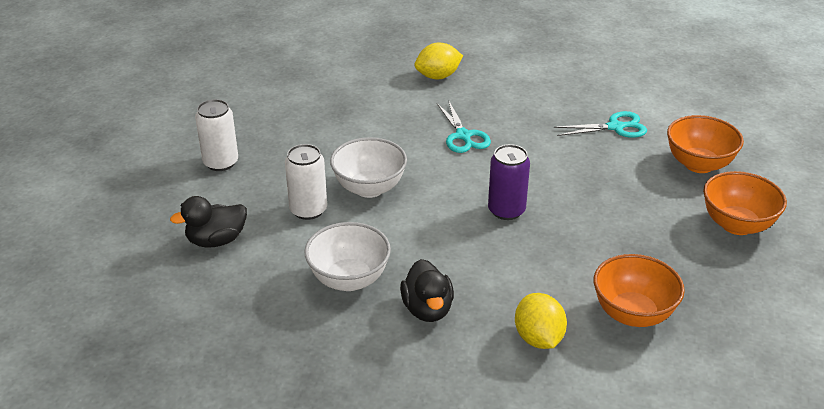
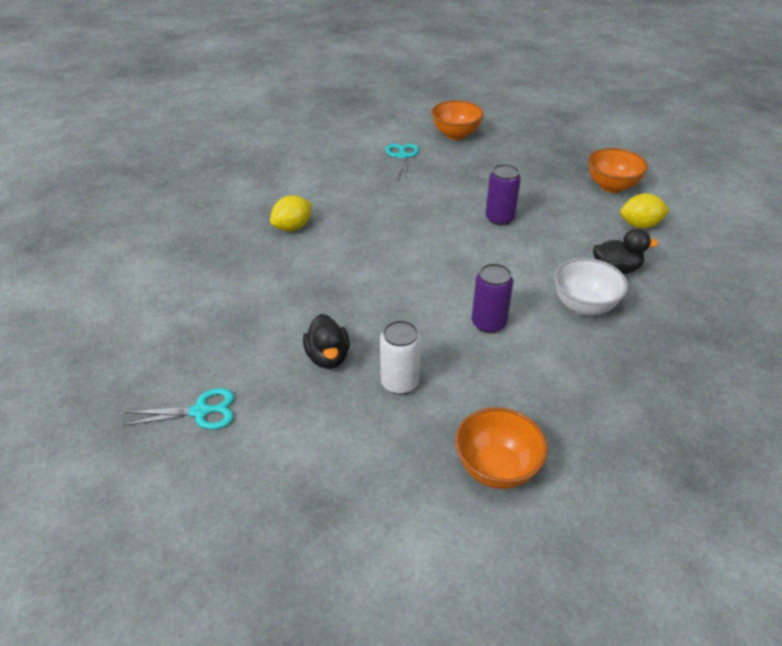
camera: 80 degrees left, 5 degrees up
(216, 240) = (531, 388): black duck -> black duck (328, 357)
(308, 210) = (488, 323): white can -> purple can
(369, 188) = (460, 284): white bowl -> none
(438, 76) = (292, 227): yellow lemon -> yellow lemon turned 60 degrees clockwise
(463, 136) = (394, 225): turquoise scissors -> turquoise scissors (200, 411)
(737, 225) = (523, 135): orange bowl -> orange bowl (496, 468)

